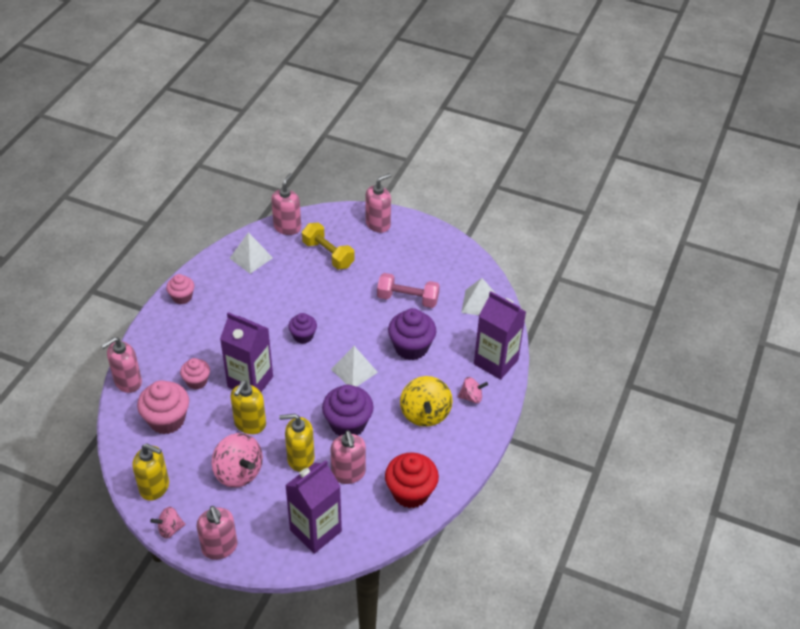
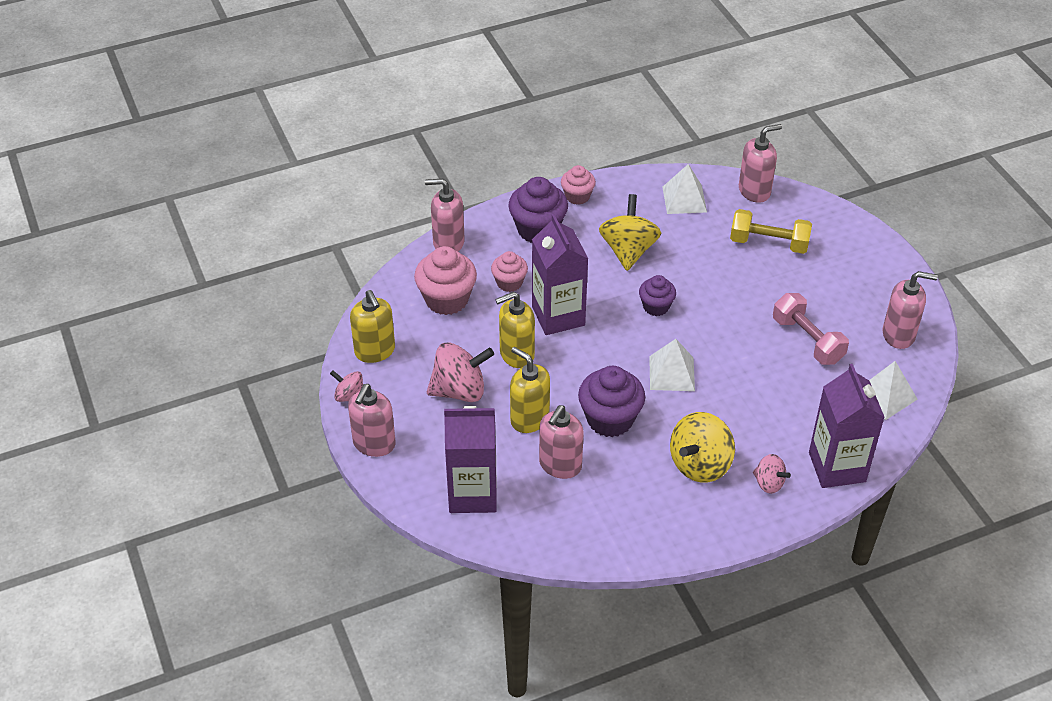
camera: 45 degrees right, 0 degrees up
(238, 472) = (460, 390): pink spinning top -> pink spinning top turned 105 degrees counterclockwise
(250, 312) = (628, 250): none -> yellow spinning top
(328, 254) = (769, 243): yellow dumbbell -> yellow dumbbell turned 75 degrees counterclockwise
(378, 224) = (858, 245): pink soap dispenser -> pink soap dispenser (899, 335)
(410, 492) = (601, 527): red cupcake -> none
(411, 347) = (757, 390): purple cupcake -> purple cupcake (538, 229)

